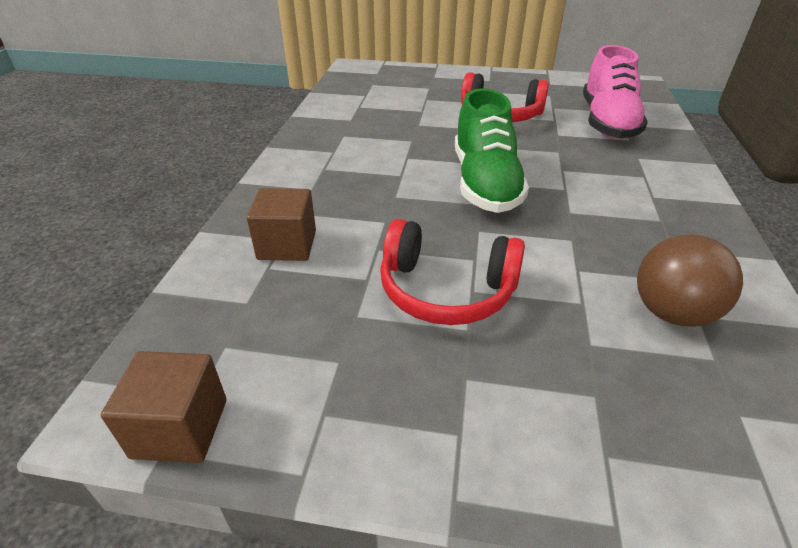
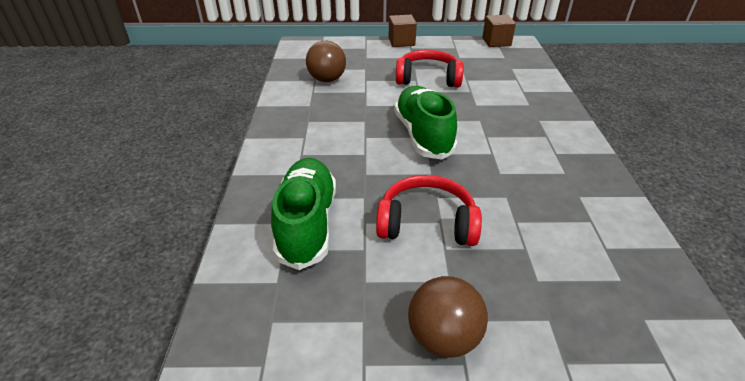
camera: 170 degrees right, 0 degrees up
(287, 245) = (518, 88): brown cube -> brown cube (401, 42)
(501, 76) = (443, 337): none -> brown ball
(607, 122) = (307, 224): pink shoe -> green shoe

